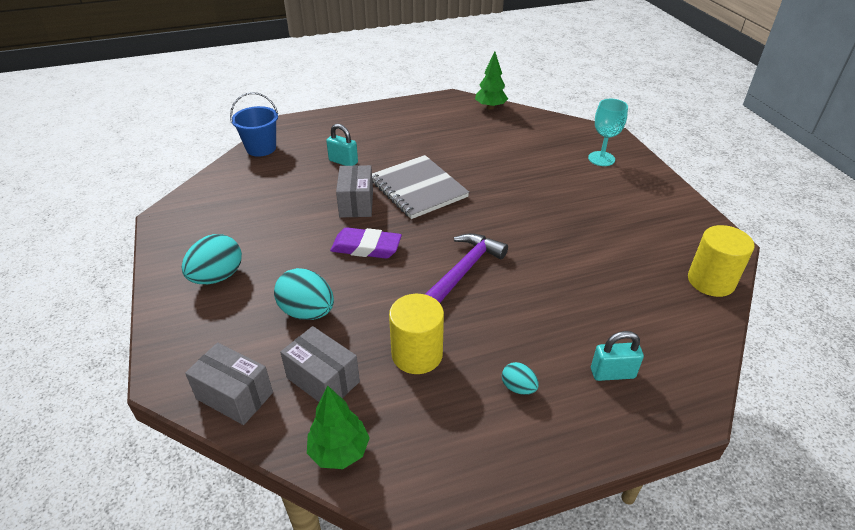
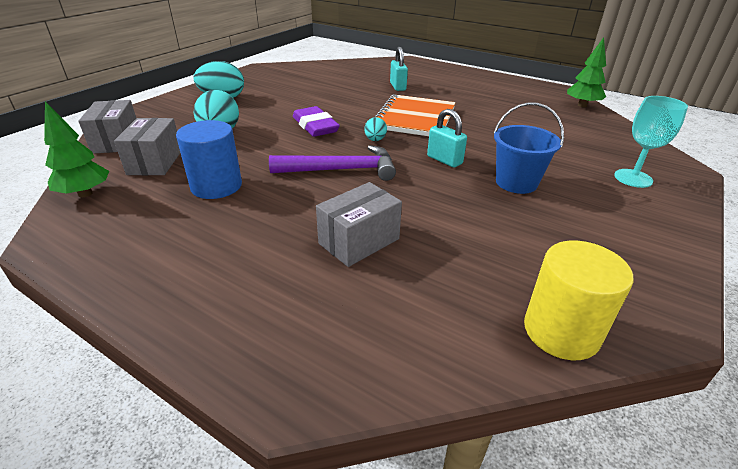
camera: 50 degrees right, 5 degrees down
(261, 148) = (366, 63): blue bucket -> blue bucket (516, 182)
(356, 203) = (359, 106): grey box -> grey box (359, 241)
(417, 354) = (216, 186): yellow cylinder -> blue cylinder
(418, 189) = (415, 118): grey notebook -> orange notebook
(518, 387) = (219, 248): turquoise egg -> turquoise egg (375, 140)
(612, 373) = (295, 301): turquoise padlock -> turquoise padlock (444, 160)

